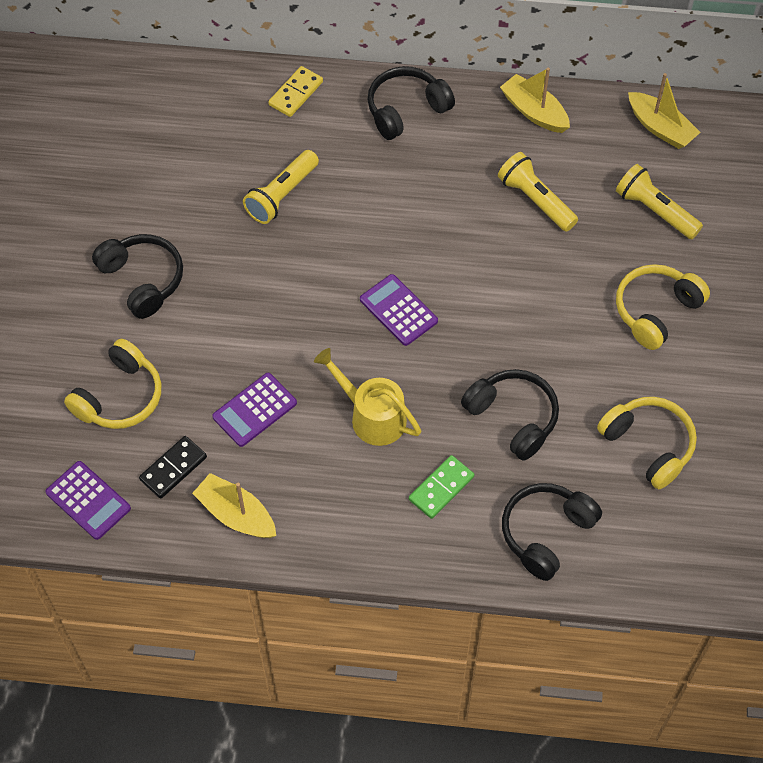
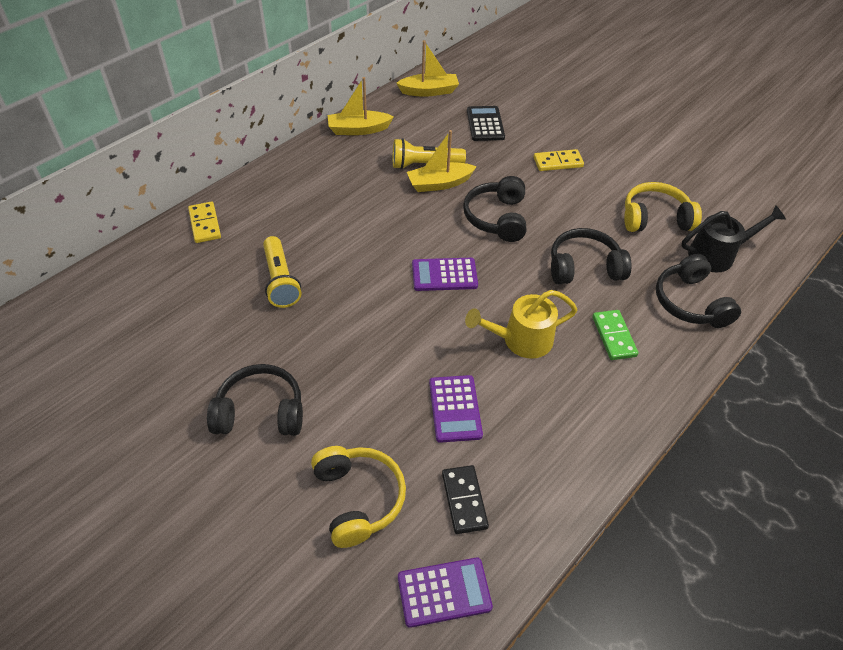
camera: 55 degrees left, 10 degrees down
(236, 514) = (544, 480): yellow boat -> yellow boat (439, 183)
(406, 110) = (287, 180): black headphones -> black headphones (497, 218)
(643, 528) = (717, 254): none -> black watering can
(655, 211) = (485, 124): yellow flashlight -> black calculator
(656, 311) = (558, 162): yellow headphones -> yellow domino

